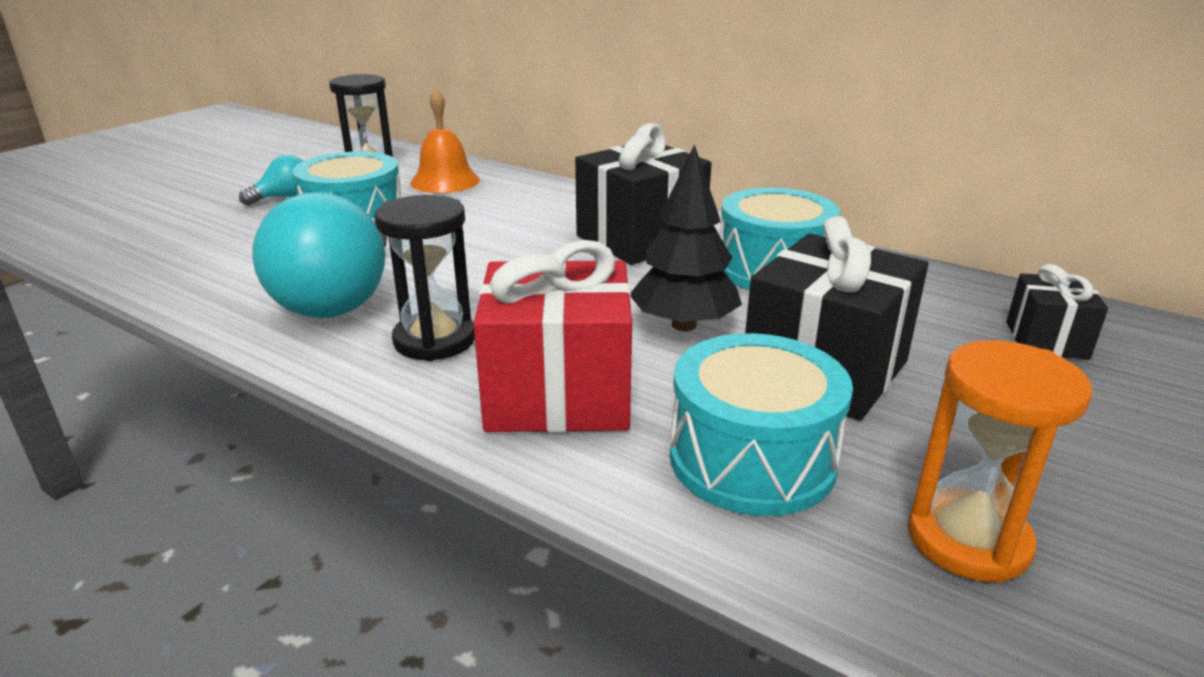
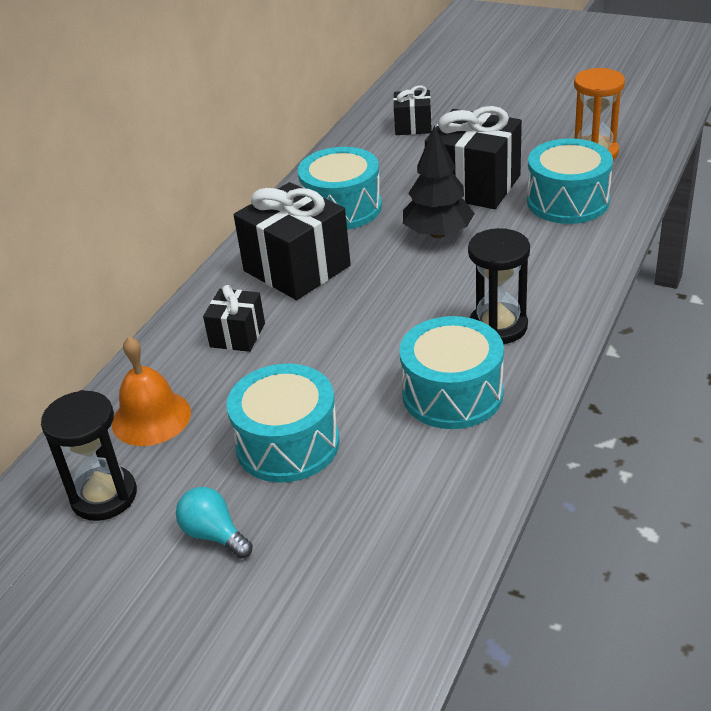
camera: 95 degrees left, 10 degrees up
(339, 298) = (452, 394): turquoise light bulb -> turquoise drum
(535, 210) = (237, 335): none -> black gift
(558, 394) = (539, 265): red gift -> none

